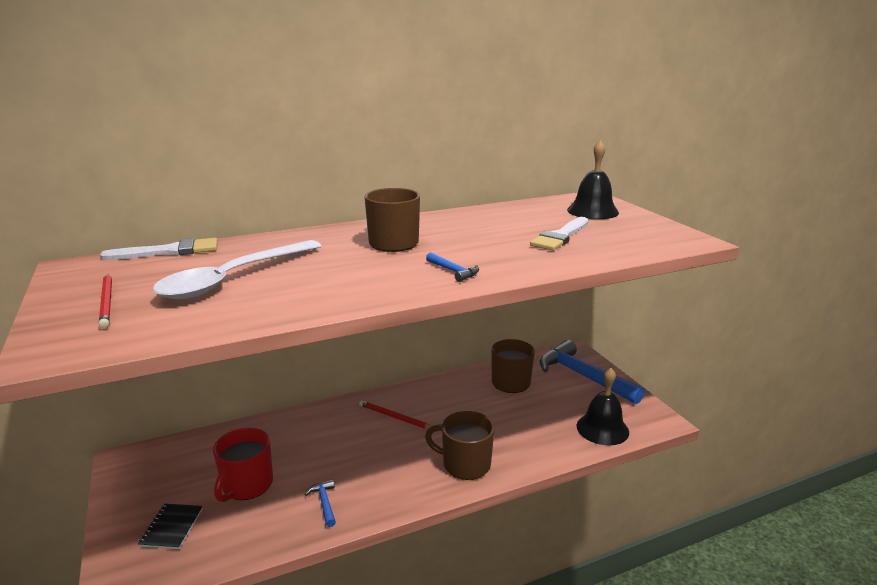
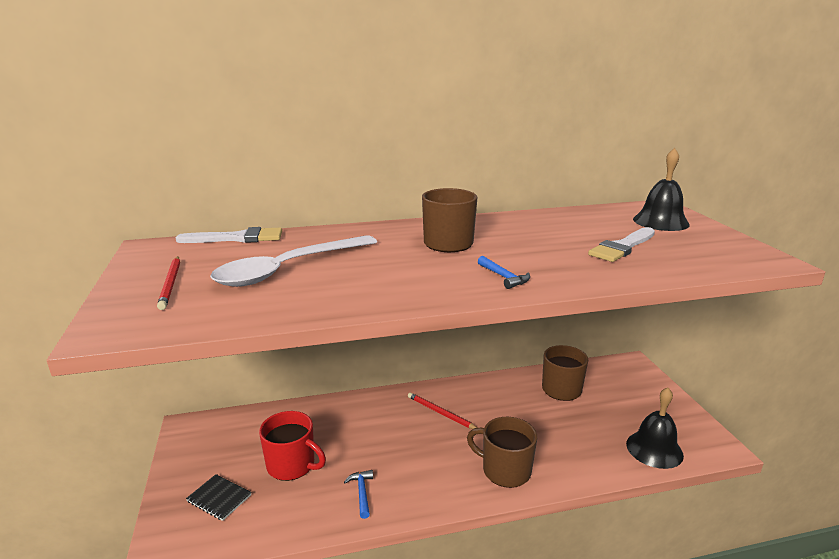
camera: 10 degrees right, 0 degrees up
(172, 527) = (219, 498): black notebook -> black notebook turned 75 degrees counterclockwise
(246, 485) = (292, 465): red mug -> red mug turned 90 degrees counterclockwise
(583, 376) = (638, 390): blue hammer -> none

